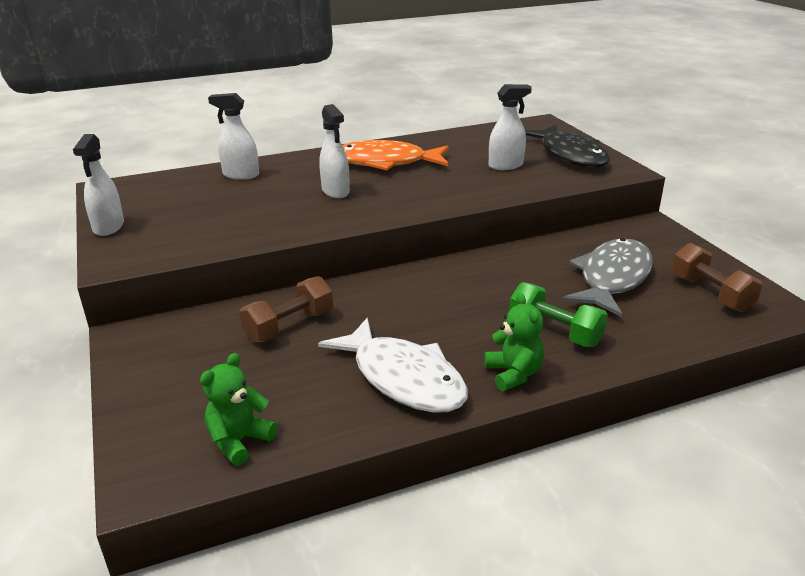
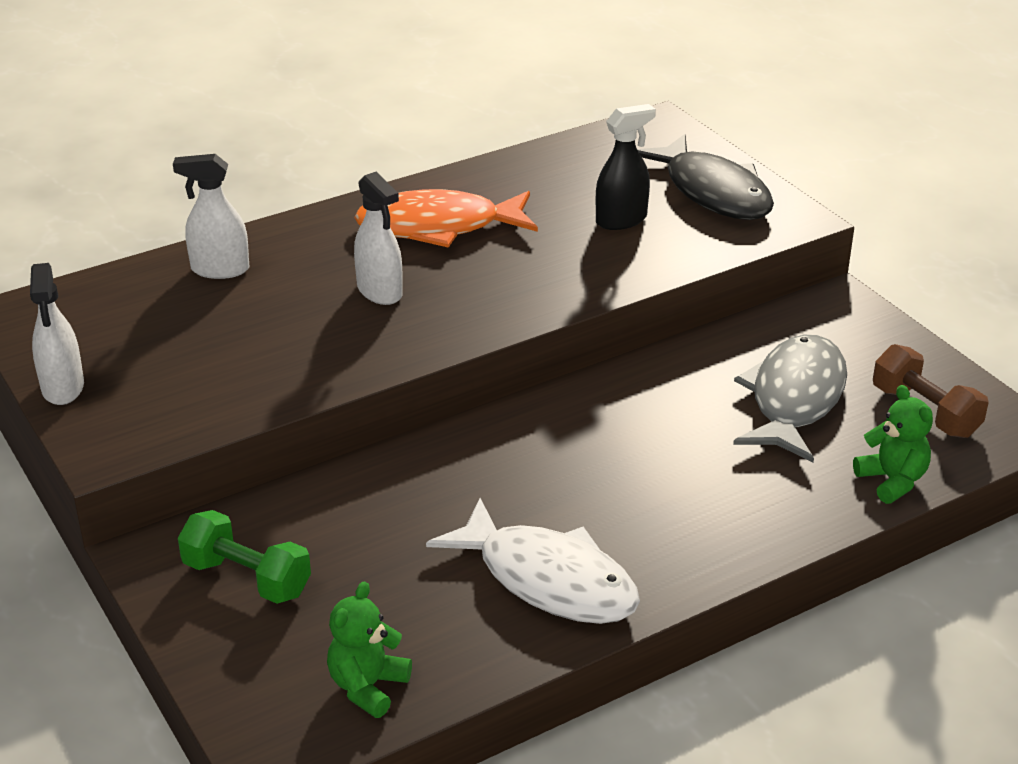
camera: 10 degrees left, 5 degrees up
(289, 326) = (371, 518): brown dumbbell -> none
(506, 165) = (621, 220): white spray bottle -> black spray bottle
(513, 374) = (687, 559): green teddy bear -> green teddy bear (892, 481)
(555, 331) = (729, 491): green dumbbell -> green dumbbell (247, 578)

